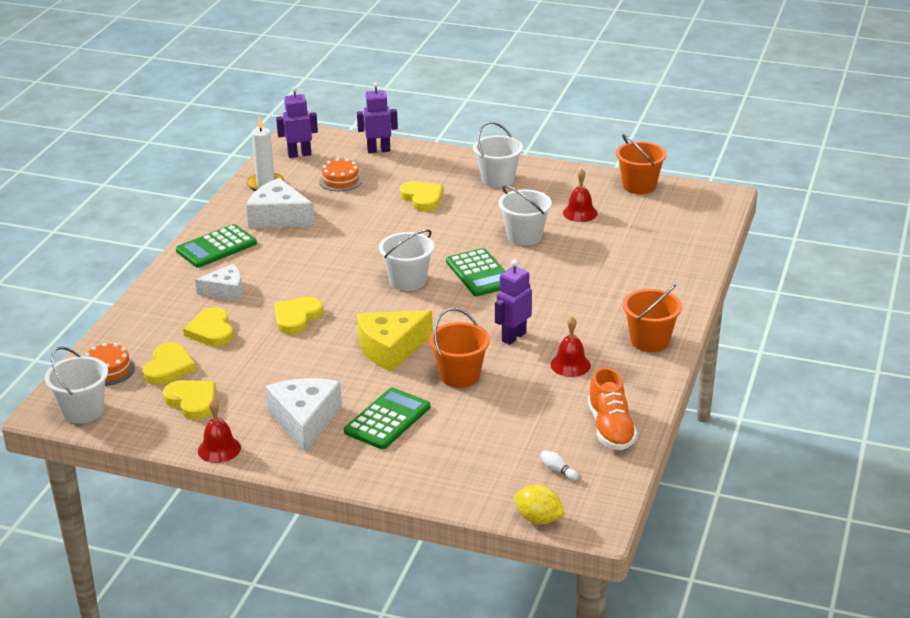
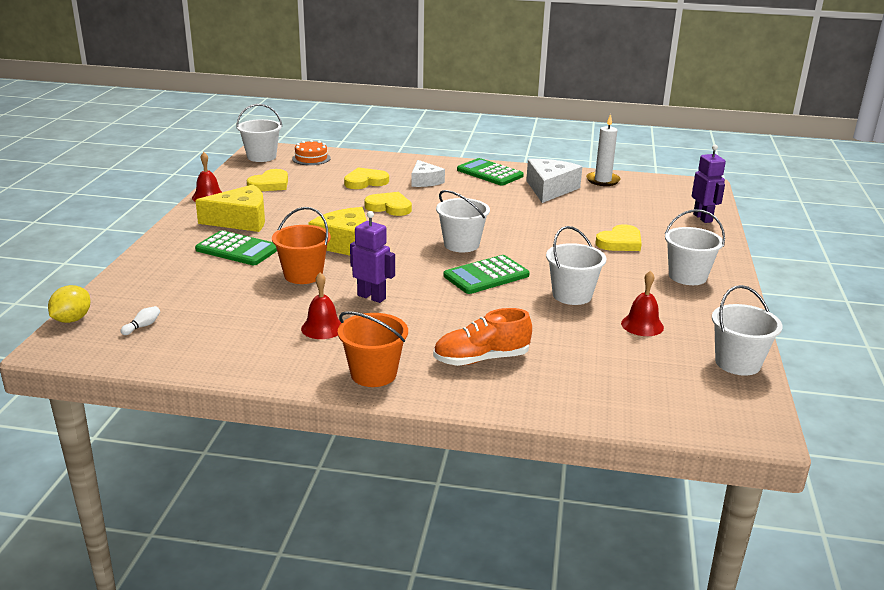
camera: 80 degrees right, 5 degrees down
(168, 367) = (314, 174): yellow heart -> none
(299, 154) = (666, 188): purple robot -> none
(304, 420) = (240, 220): white cheese -> yellow cheese
(340, 180) = (630, 207): orange cake -> none
(611, 428) = (206, 352): orange shoe -> orange shoe (481, 359)
(639, 186) = (737, 363): orange bucket -> white bucket

